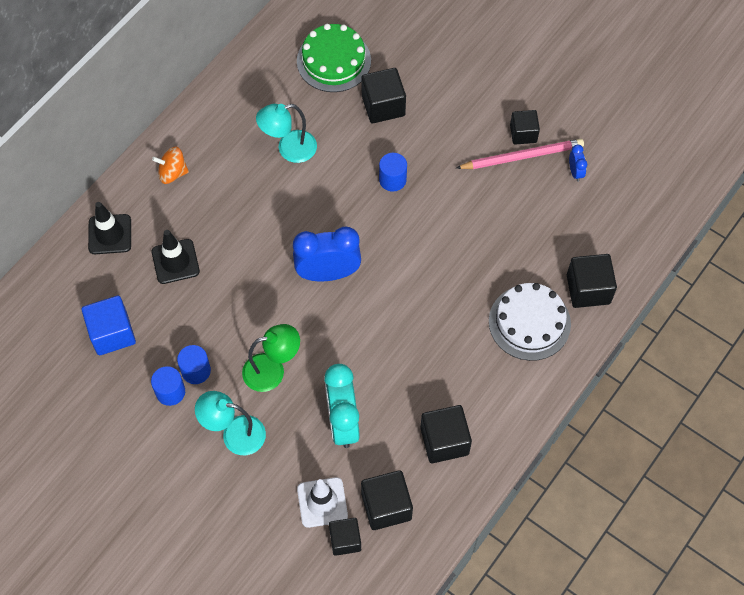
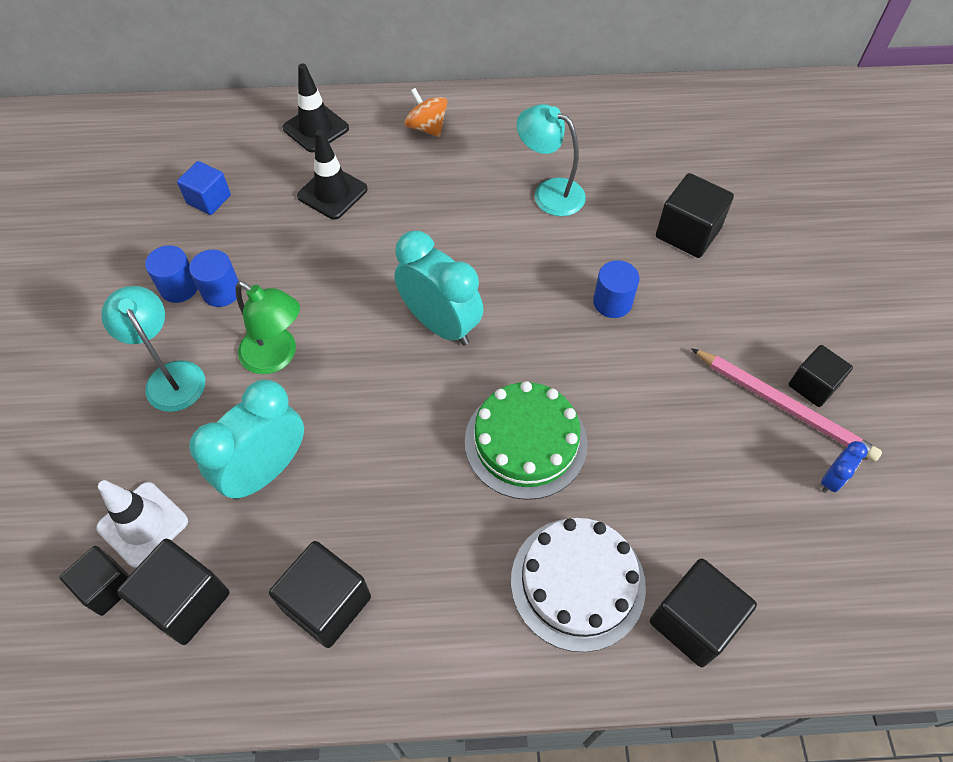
camera: 50 degrees right, 5 degrees down
(112, 333) = (209, 199): blue cube -> blue cube, size x0.66
(328, 273) = (440, 324): blue clock -> turquoise clock
(333, 61) = (687, 159): green cake -> green cake (525, 442)

